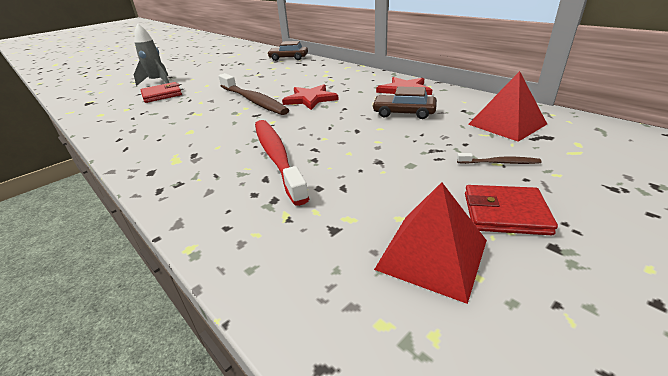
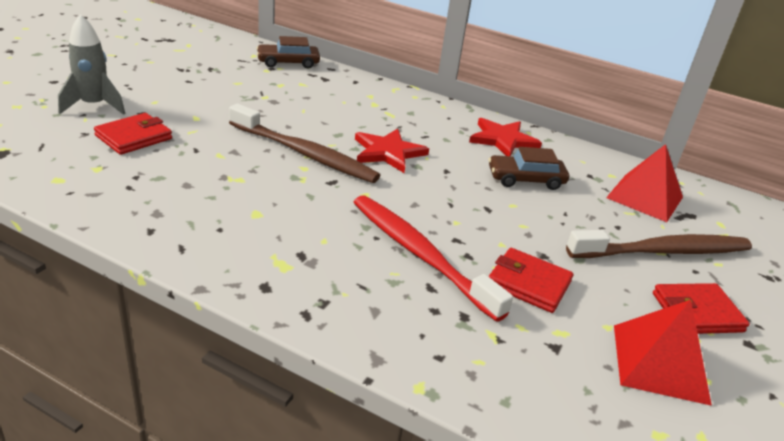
camera: 25 degrees left, 0 degrees up
(349, 180) = (528, 283): none -> red wallet
(499, 162) = (663, 251): brown toothbrush -> brown toothbrush, size x2.36

